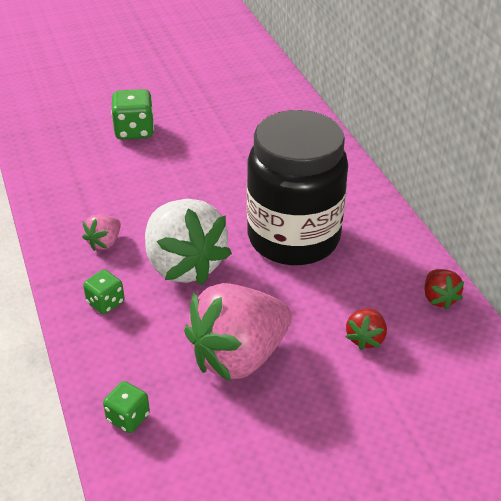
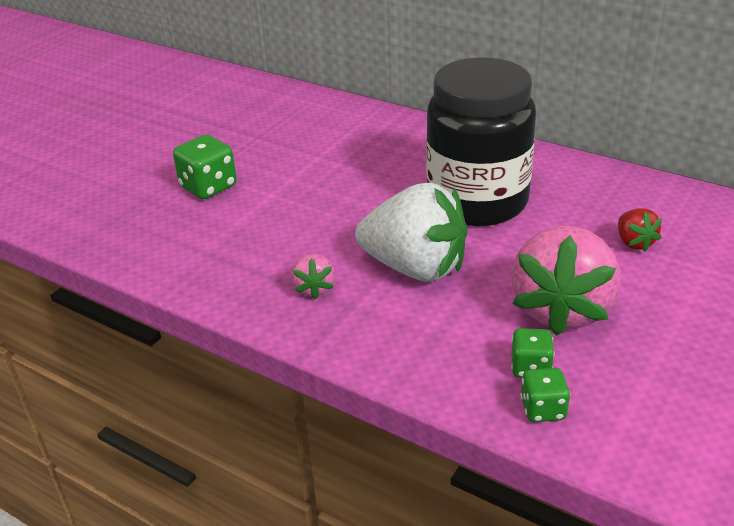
camera: 35 degrees left, 5 degrees down
(105, 303) = (388, 334): green dice -> green dice (530, 368)
(439, 298) = (643, 189): red strawberry -> none

